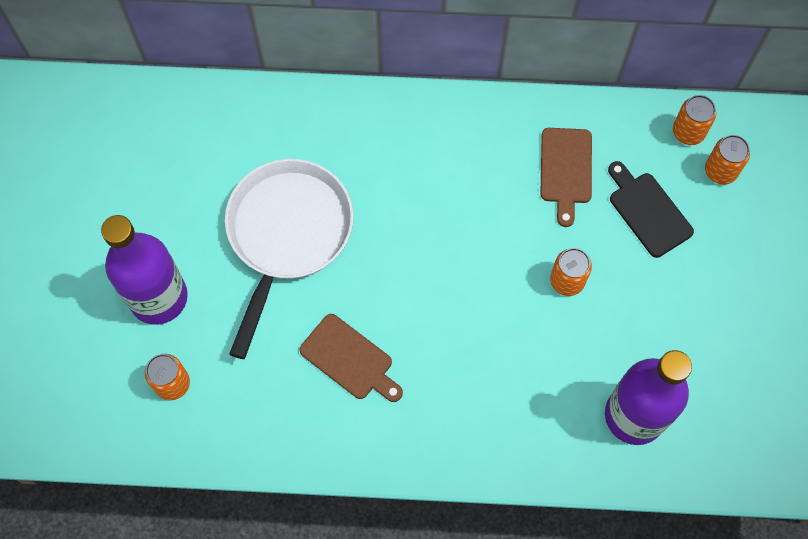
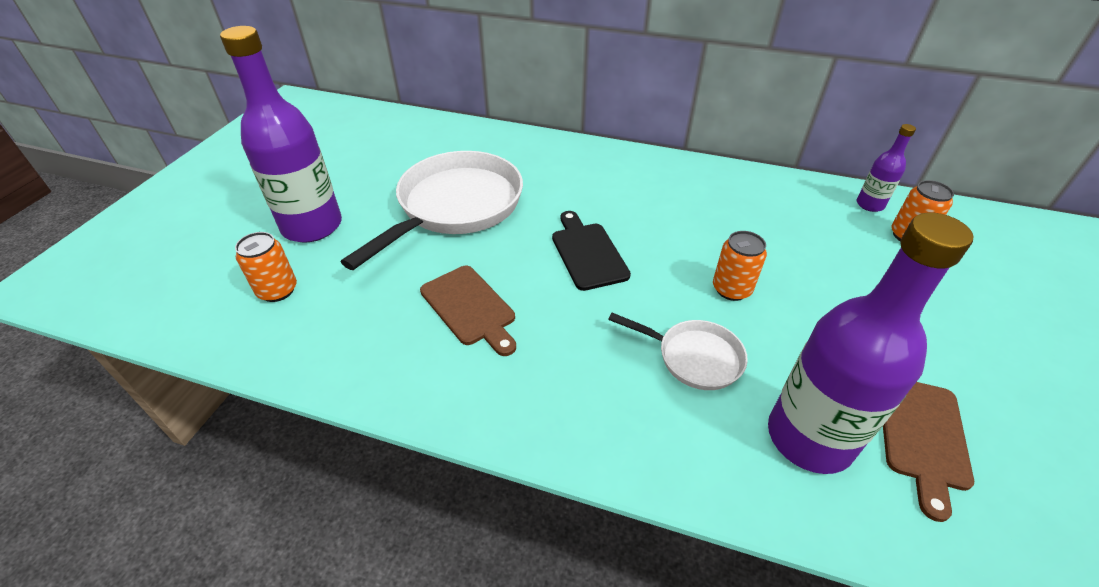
camera: 15 degrees right, 25 degrees down
(544, 364) = (694, 357): none -> white pan
(565, 170) = (740, 209): brown cutting board -> brown cutting board (922, 436)
(648, 211) = (827, 251): black cutting board -> black cutting board (588, 253)
(688, 132) = (870, 205): orange can -> purple bottle

